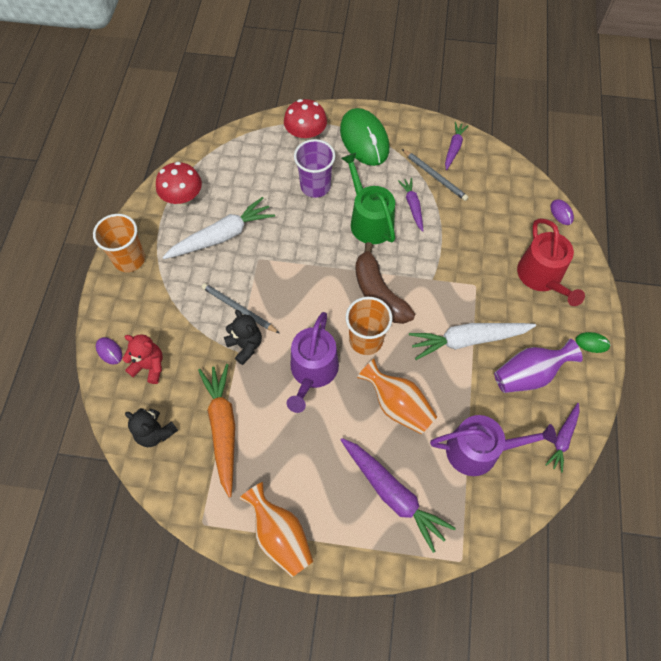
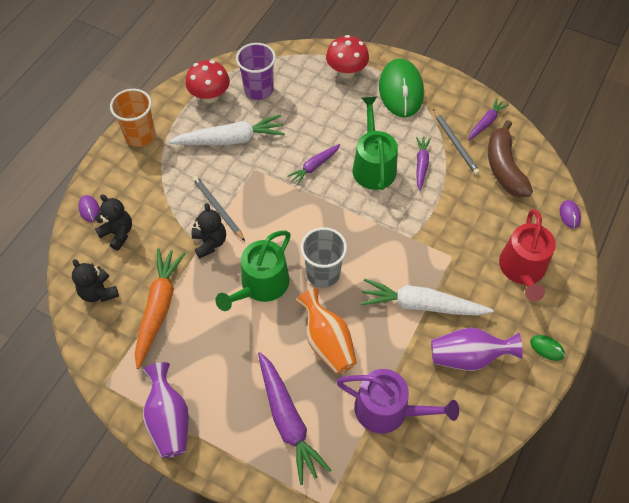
camera: 20 degrees right, 5 degrees down
(149, 366) = (118, 233): red teddy bear -> black teddy bear
(280, 535) = (169, 420): orange vase -> purple vase
(312, 371) = (261, 285): purple watering can -> green watering can
(315, 186) = (335, 120): purple cup -> purple cup (258, 90)
(366, 340) = (323, 273): orange cup -> grey cup
(378, 293) = (353, 235): brown banana -> brown banana (504, 167)
(562, 439) = (476, 428): purple carrot -> purple carrot (314, 166)

